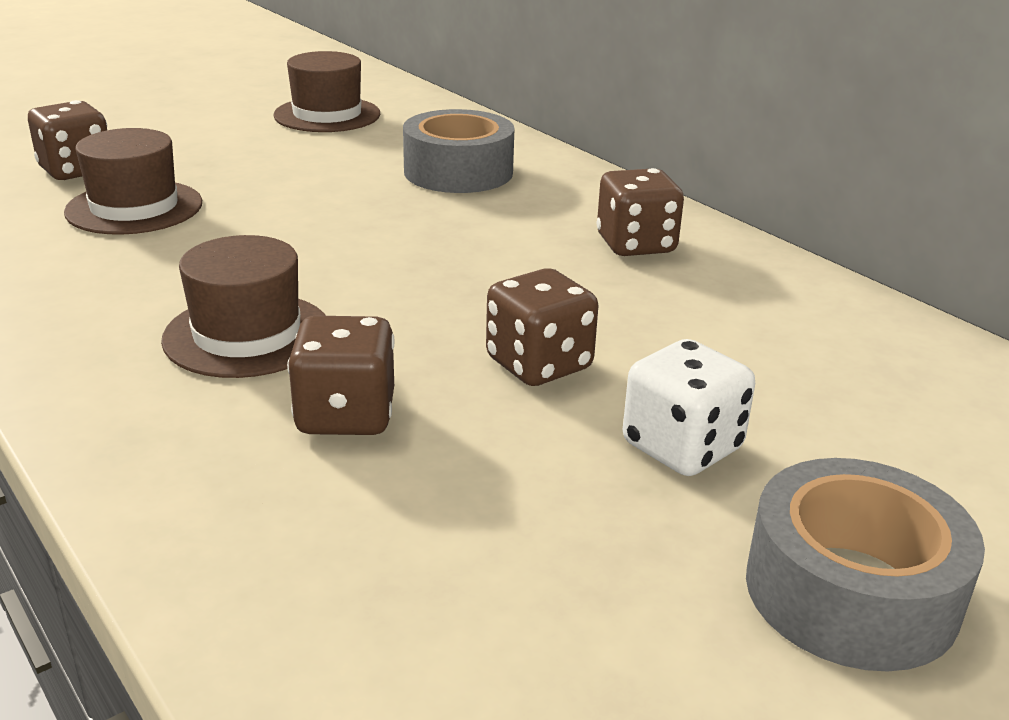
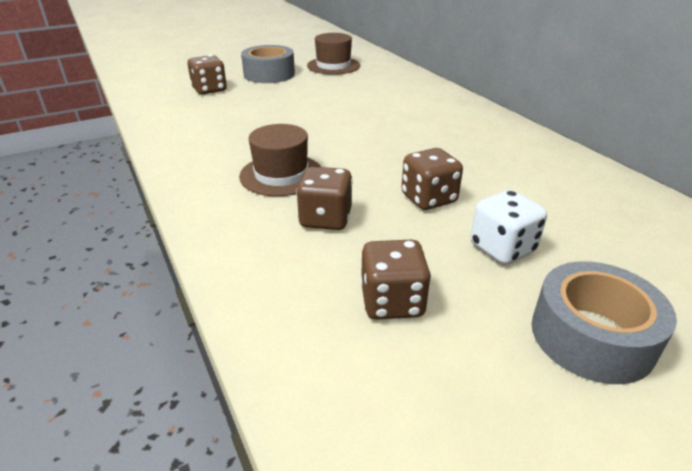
camera: 10 degrees right, 5 degrees up
(134, 207) = (234, 109): brown hat -> none
(458, 172) = (397, 96): grey tape -> grey tape (269, 74)
(636, 245) = (487, 138): brown dice -> brown dice (392, 302)

